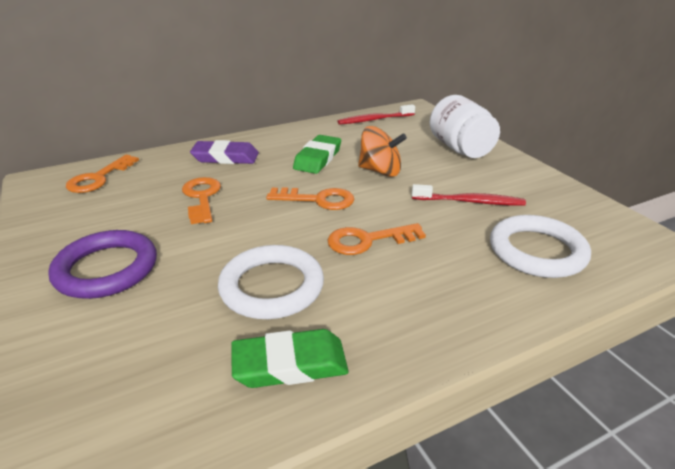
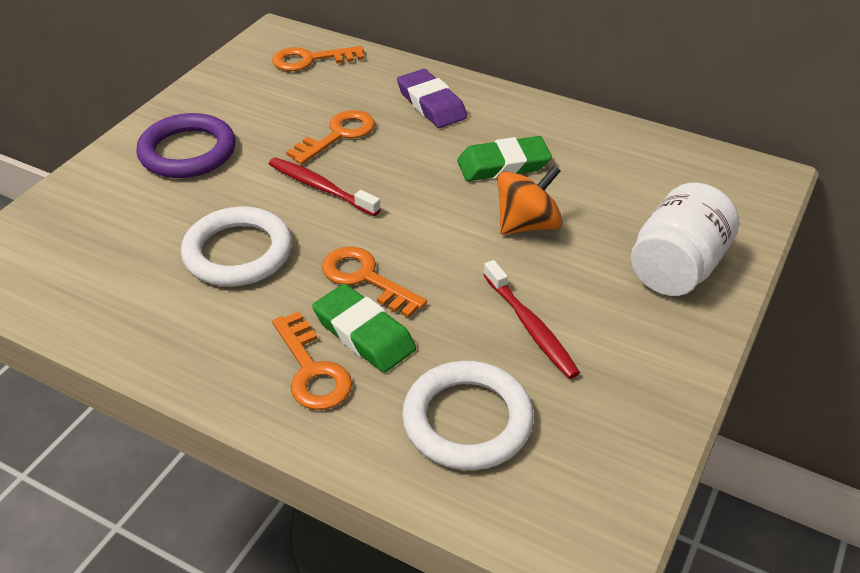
camera: 55 degrees right, 10 degrees up
(290, 364) = (150, 311): green eraser -> green eraser (364, 333)
(317, 200) = (410, 209): orange key -> orange key (311, 370)
(374, 120) = (671, 158): red toothbrush -> red toothbrush (320, 187)
(380, 171) = (527, 224): orange spinning top -> orange spinning top turned 105 degrees counterclockwise

